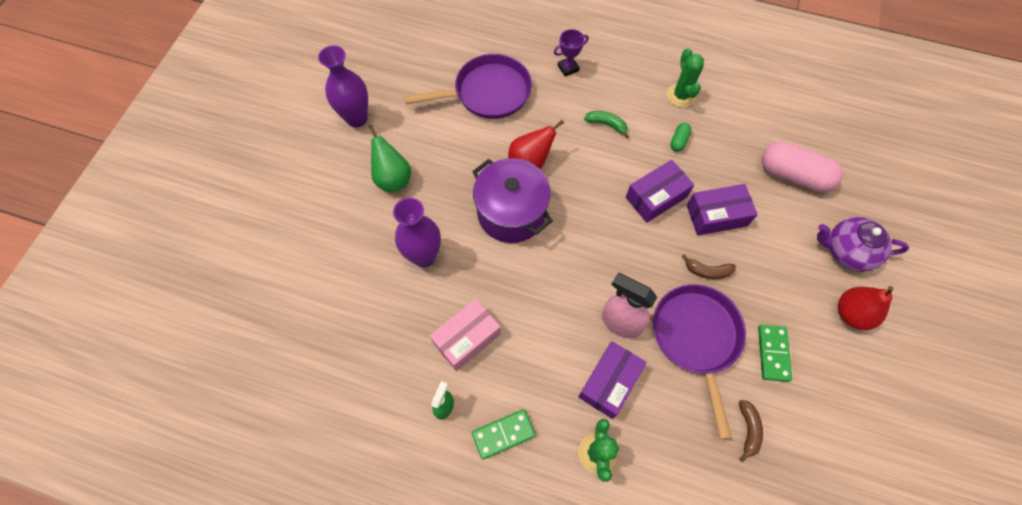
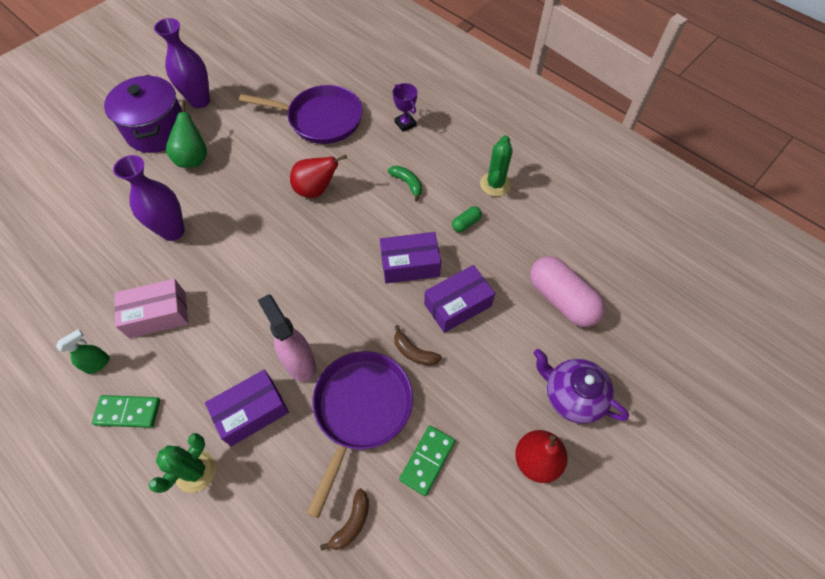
camera: 25 degrees right, 5 degrees down
(511, 213) = (270, 225): purple pot -> purple pot (157, 130)
(568, 68) = (405, 124): purple trophy -> purple trophy turned 60 degrees clockwise
(716, 215) = (457, 305): purple box -> purple box turned 45 degrees counterclockwise

